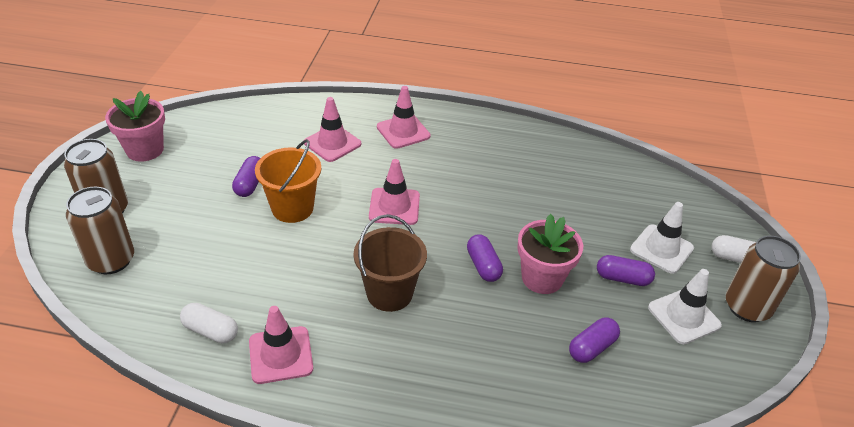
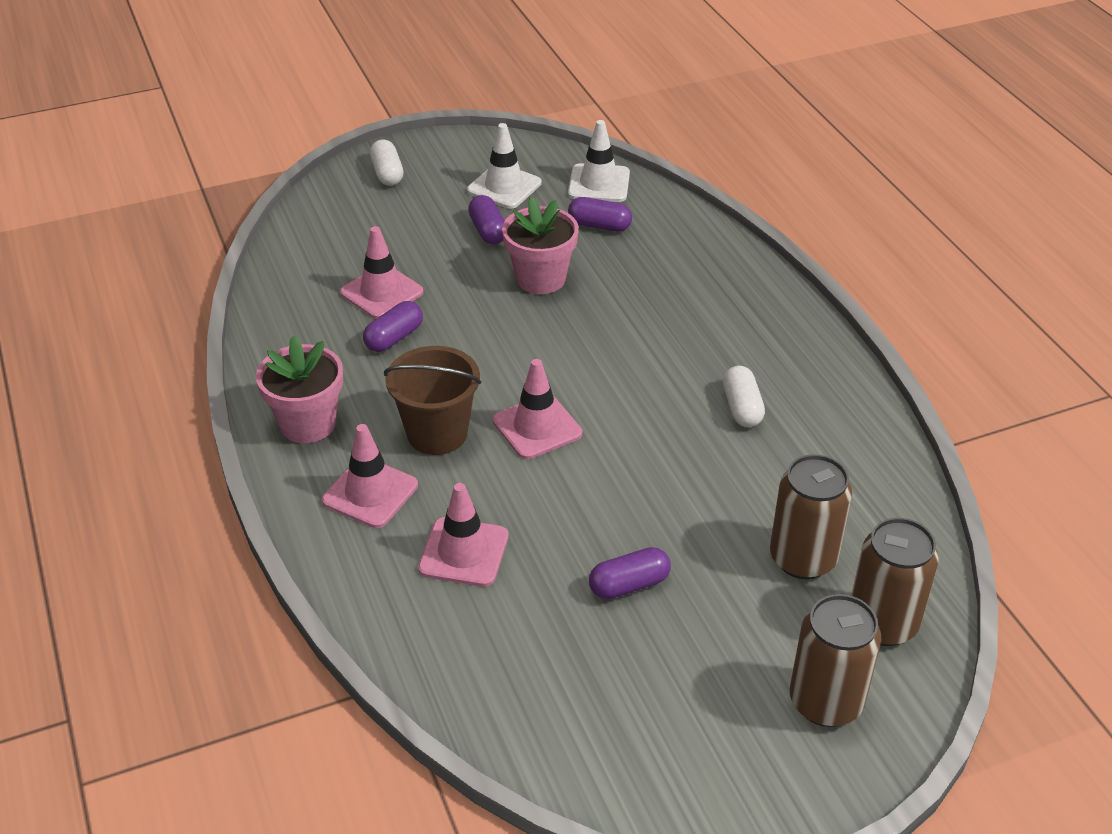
camera: 120 degrees left, 0 degrees up
(145, 150) = (680, 766): pink flower pot -> pink flower pot (308, 424)
(211, 331) = (860, 468): white capsule -> white capsule (742, 408)
(281, 355) = (825, 403): pink traffic cone -> pink traffic cone (382, 292)
(292, 208) = (629, 515): orange bucket -> none
(389, 293) = (672, 369): brown bucket -> brown bucket (437, 433)
(483, 266) = (564, 322): purple capsule -> purple capsule (394, 338)
(661, 249) = (417, 218): white traffic cone -> white traffic cone (599, 184)
(747, 307) = (455, 157): brown can -> brown can (803, 558)

